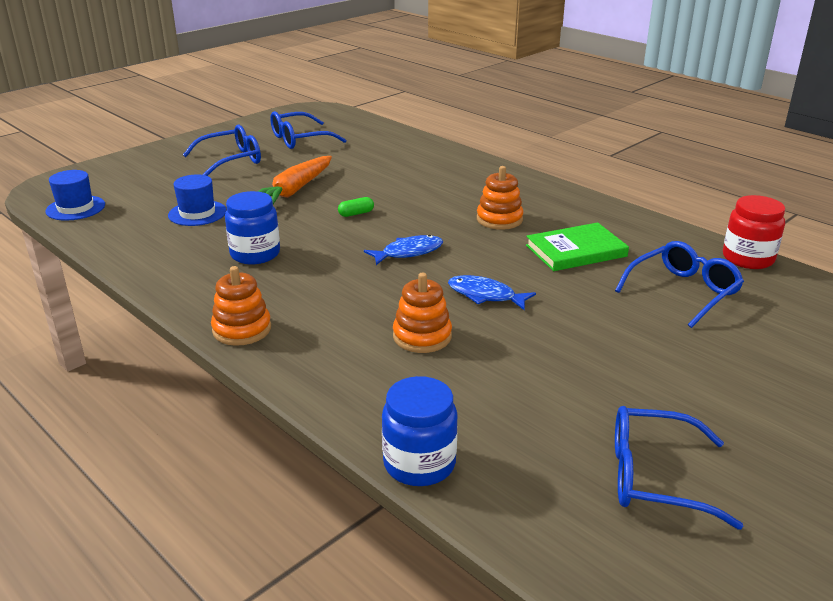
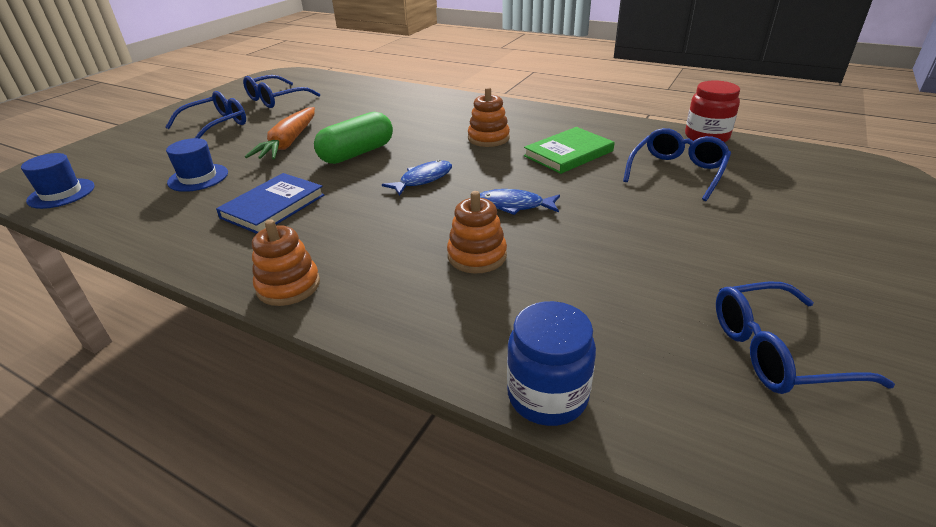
camera: 15 degrees left, 5 degrees up
(255, 254) = (273, 206): blue jar -> blue book
(356, 214) = (357, 153): green capsule -> green capsule, size x2.38

